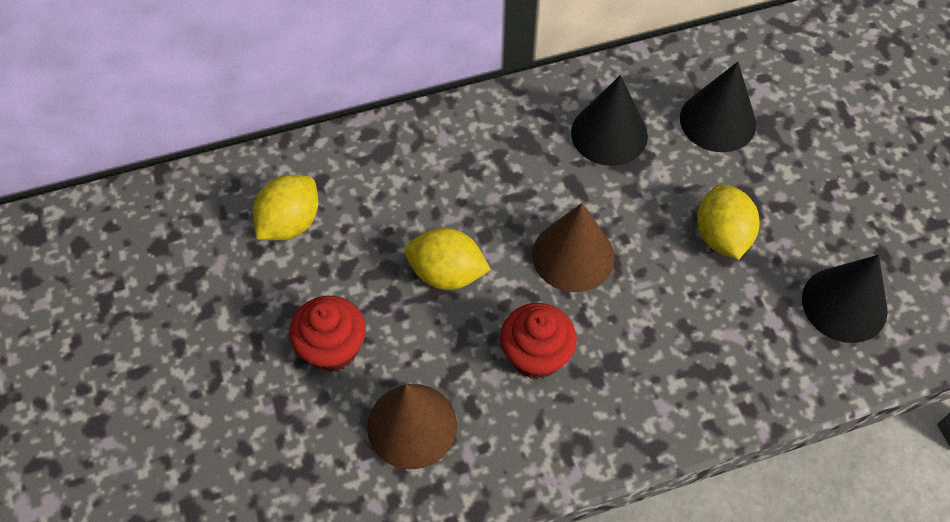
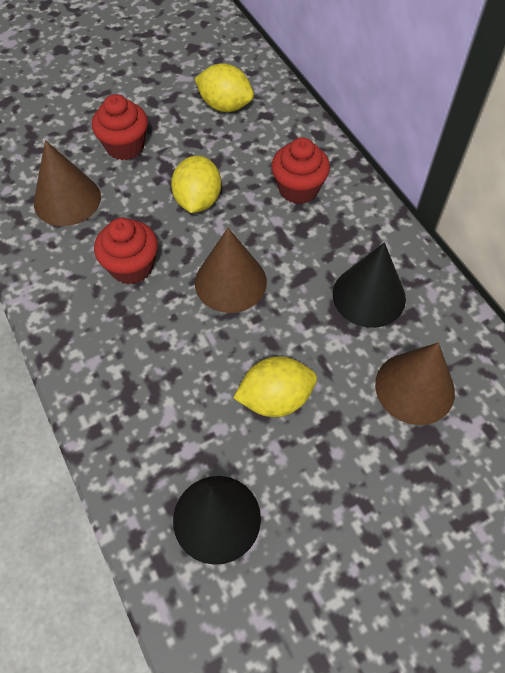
camera: 80 degrees right, 0 degrees up
(451, 168) = (298, 189): none -> red cupcake
(718, 121) = (414, 388): black cone -> brown cone

